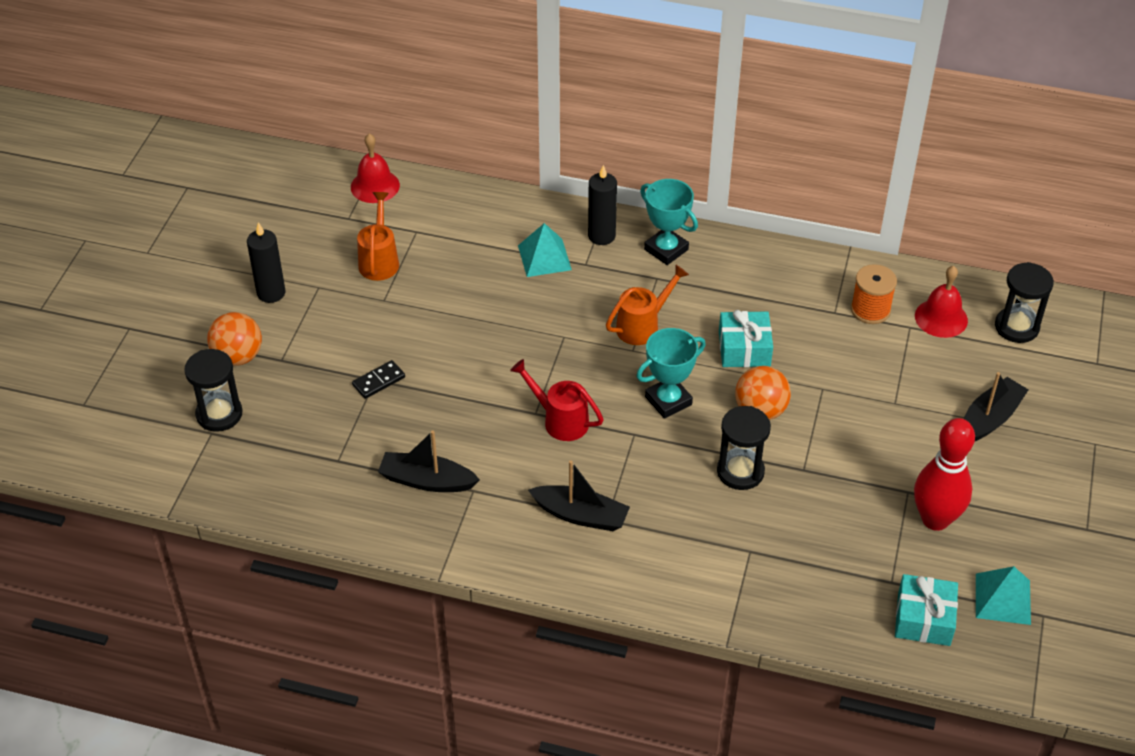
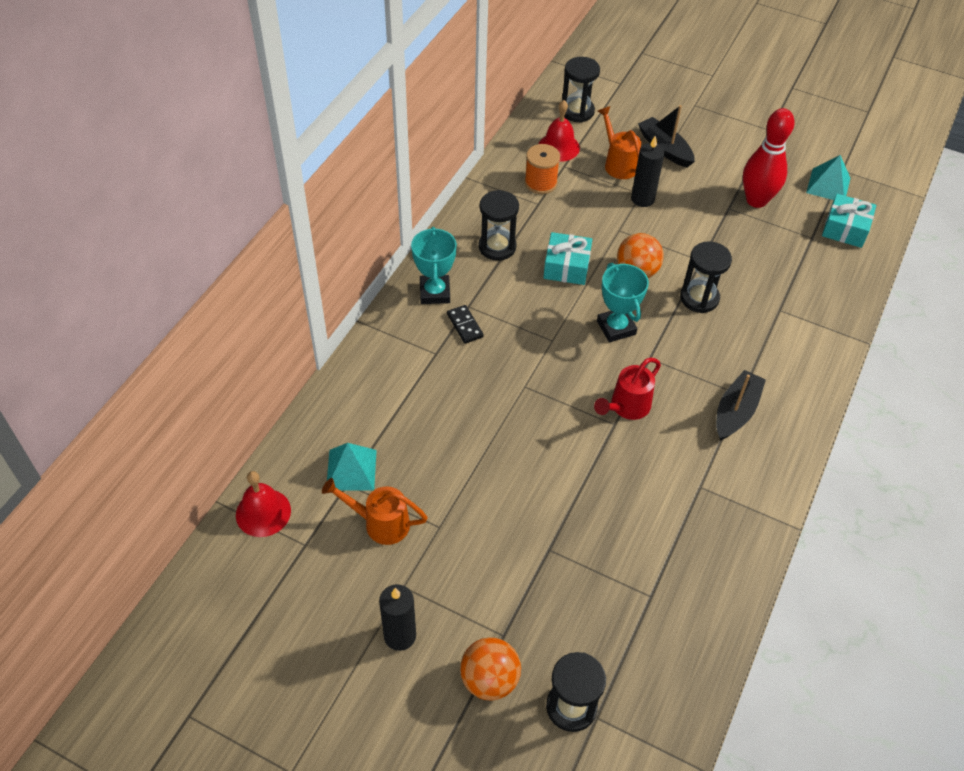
camera: 80 degrees left, 5 degrees up
(378, 381) = (552, 546): black domino -> black domino (465, 325)
(427, 481) = (685, 522): black boat -> none
(544, 257) = (418, 383): turquoise pyramid -> turquoise pyramid (351, 470)
(601, 236) = (402, 334): black candle -> black candle (642, 199)
(643, 326) = (525, 327): orange watering can -> orange watering can (618, 163)
(666, 249) = (434, 292): turquoise trophy -> turquoise trophy turned 60 degrees counterclockwise
(751, 287) = (497, 247): none -> black hourglass

